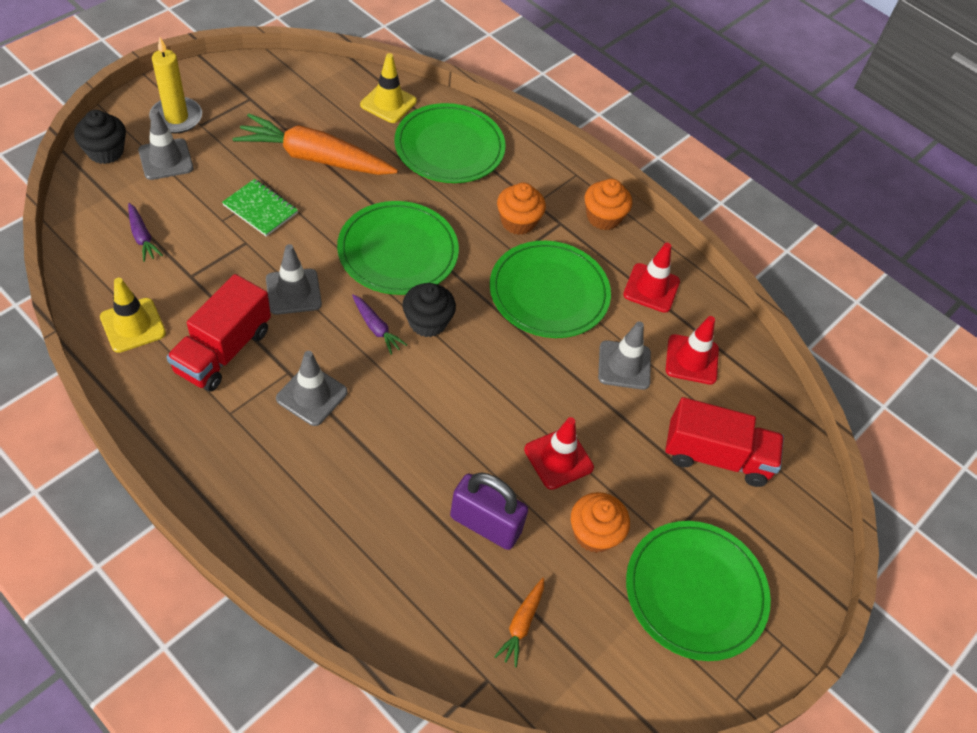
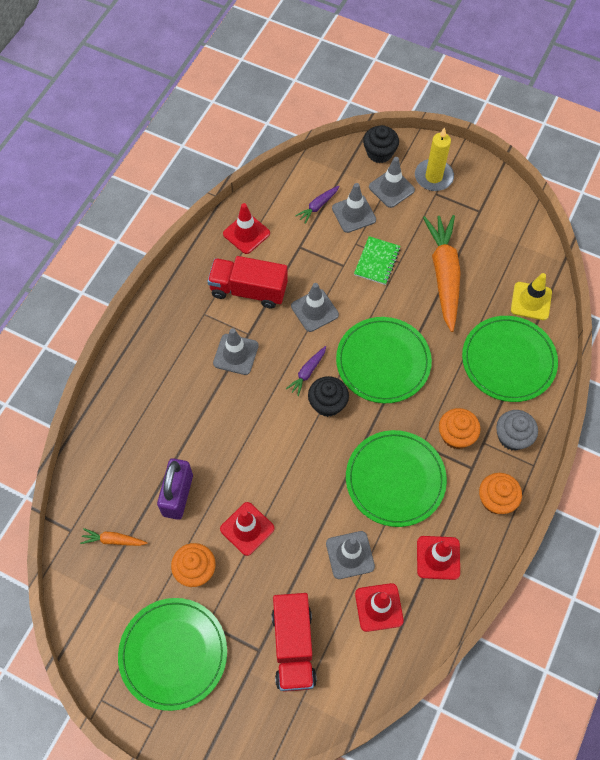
camera: 80 degrees right, 10 degrees up
(133, 325) = (246, 233): yellow traffic cone -> red traffic cone
(178, 207) = (353, 214): none -> grey traffic cone
(538, 178) = (512, 437): none -> grey cupcake

